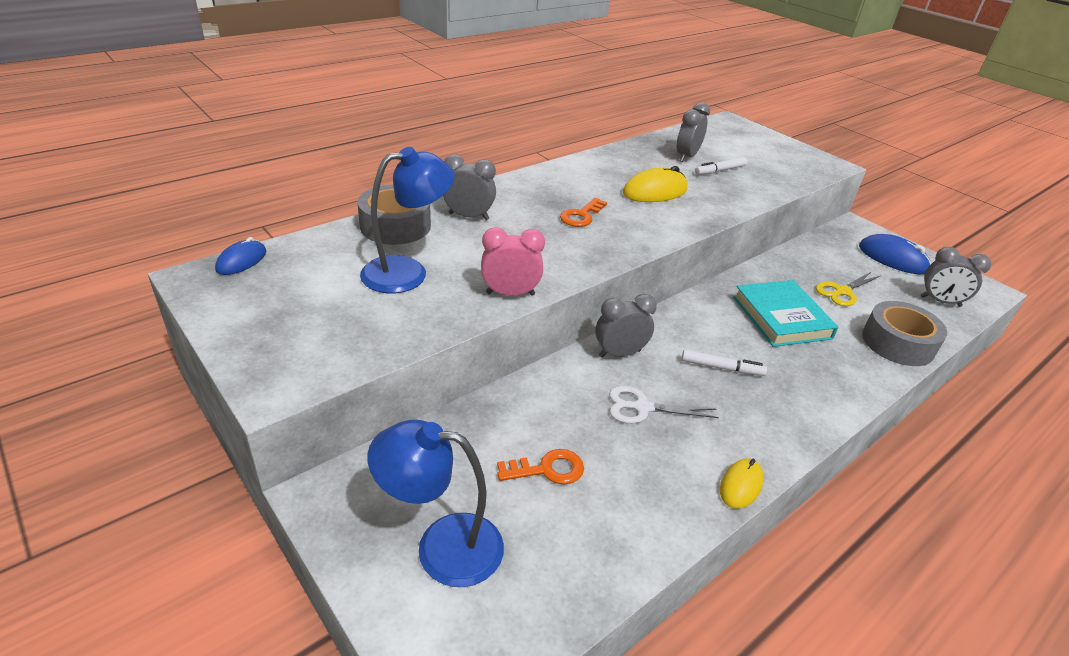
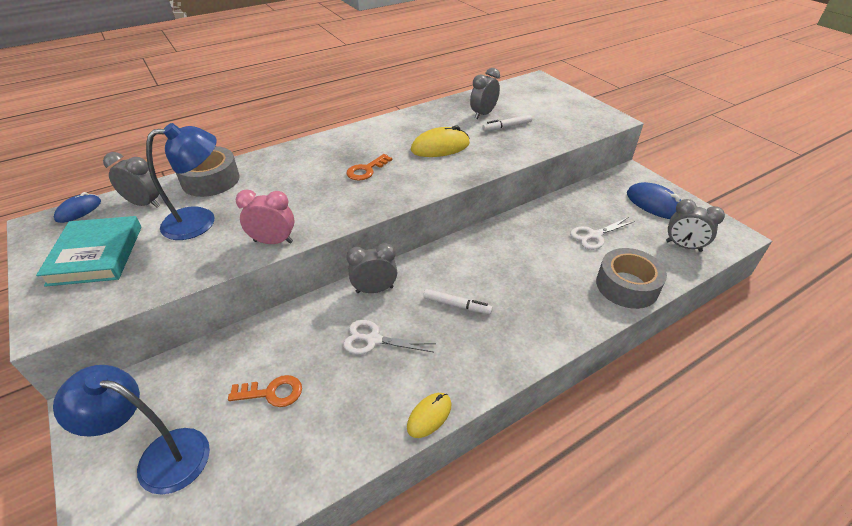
camera: 10 degrees right, 5 degrees up
(468, 216) = (273, 171): grey clock -> grey clock (145, 204)
(781, 317) = (529, 259): turquoise book -> turquoise book (96, 255)
(842, 291) = (594, 235): yellow scissors -> white scissors

